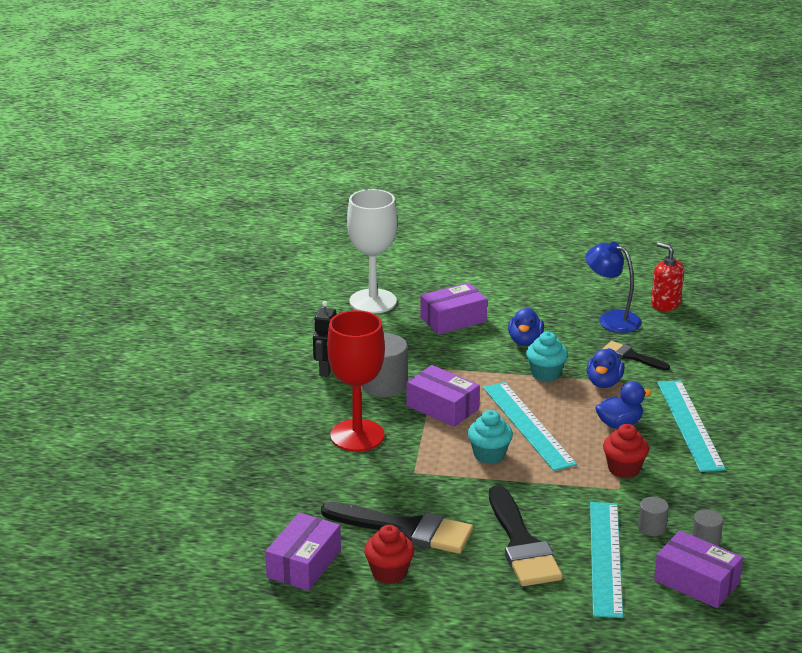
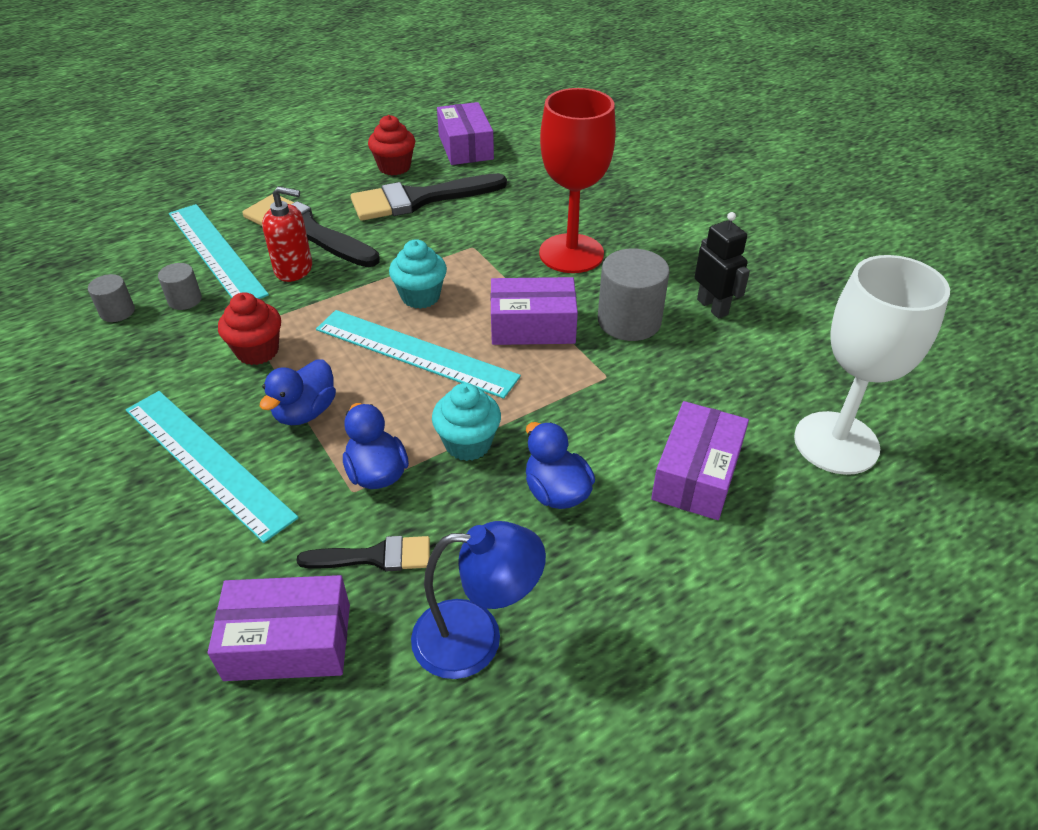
camera: 140 degrees right, 15 degrees up
(665, 304) = (412, 763): red soap dispenser -> red soap dispenser (294, 269)
(696, 582) = (111, 269): purple box -> purple box (288, 641)

